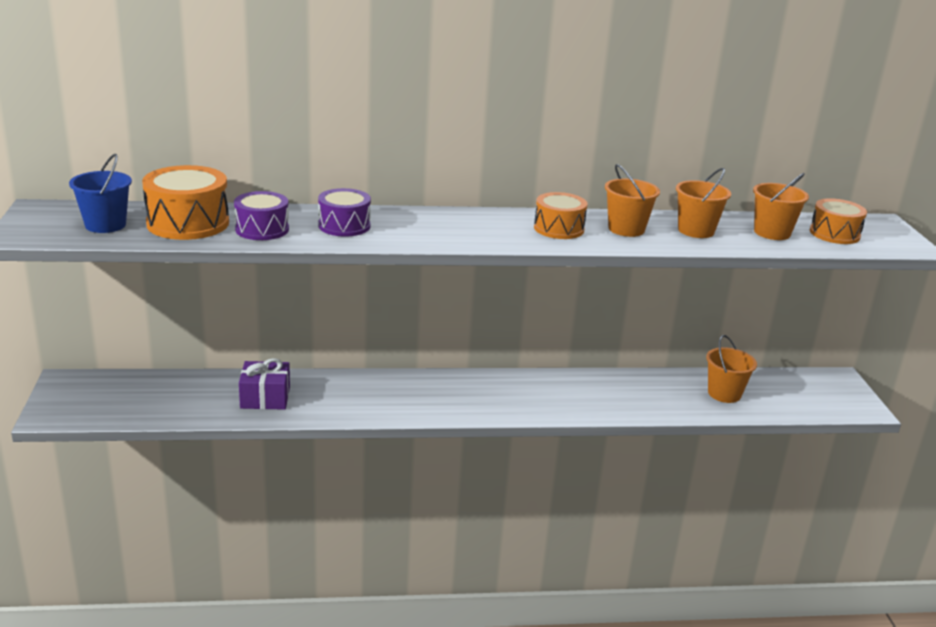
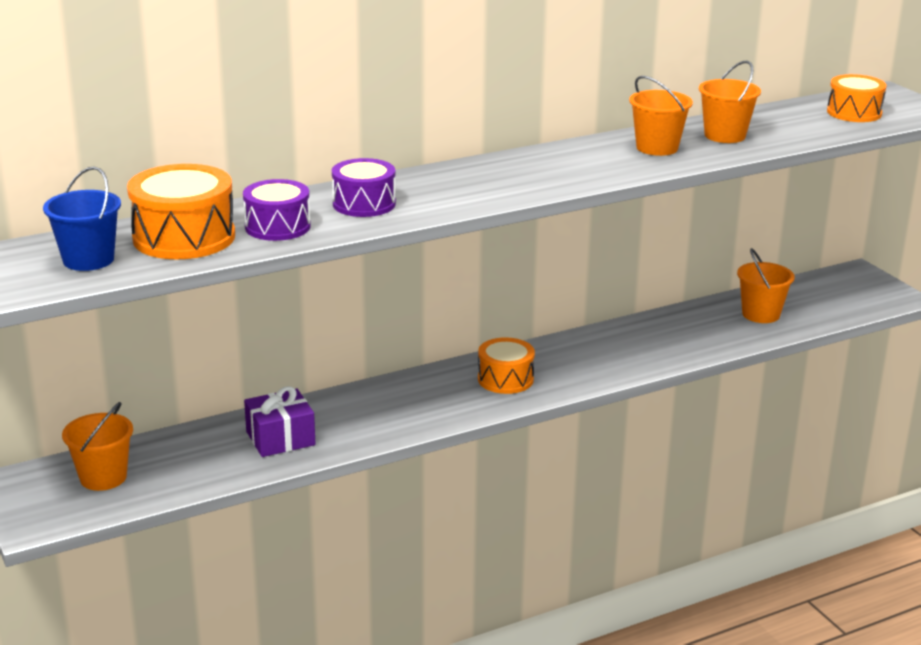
camera: 20 degrees left, 0 degrees up
(559, 228) = (590, 161): orange drum -> orange drum (505, 379)
(772, 232) = (797, 123): orange bucket -> orange bucket (103, 477)

